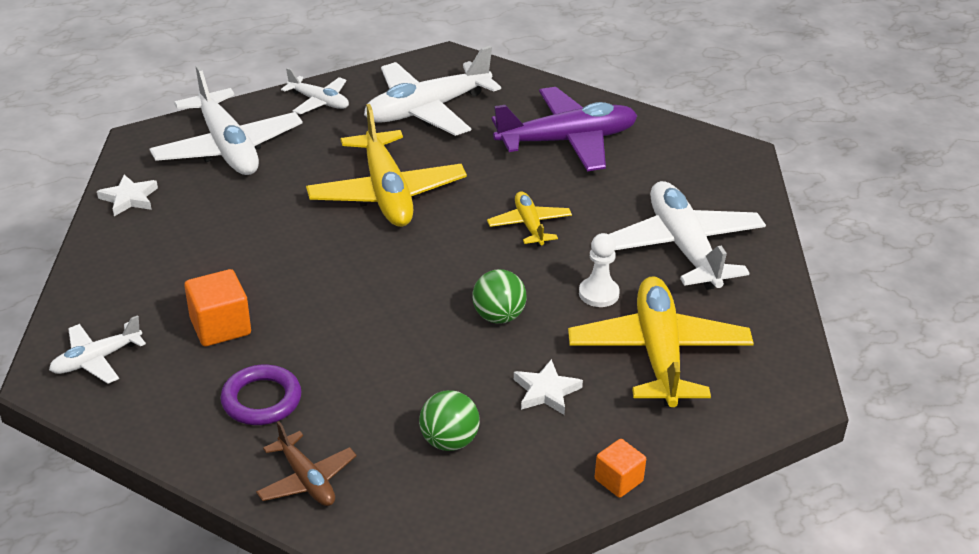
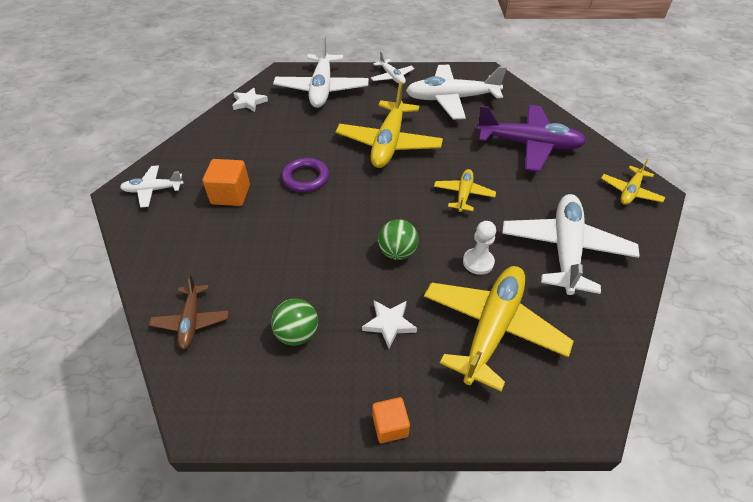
camera: 30 degrees right, 10 degrees up
(261, 400) = (213, 252): purple ring -> purple ring (306, 178)
(715, 161) = (630, 191): none -> yellow plane

